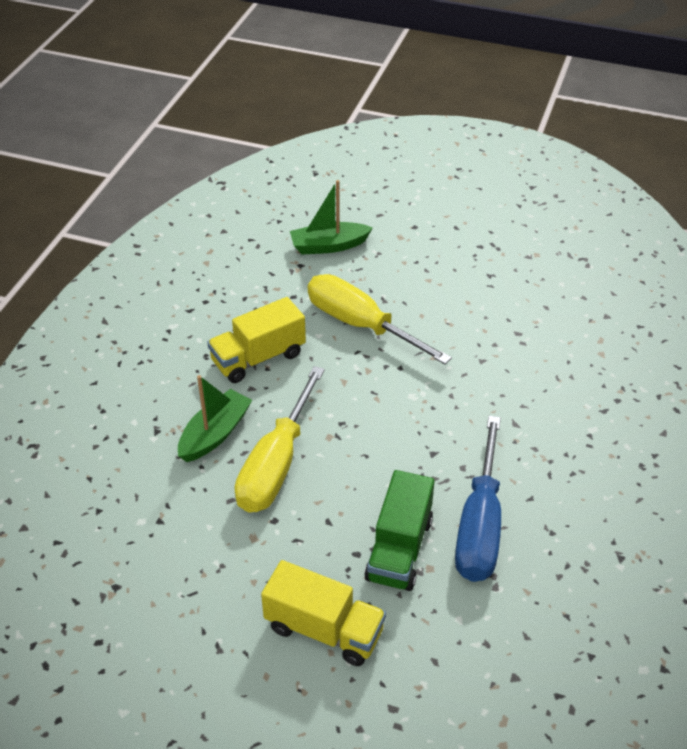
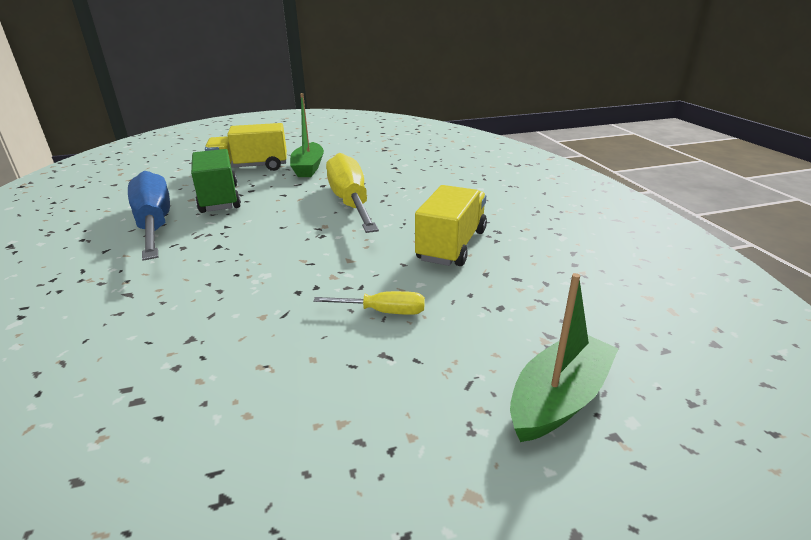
camera: 145 degrees right, 15 degrees down
(215, 434) = (416, 200): green boat -> green boat (308, 167)
(361, 325) = (383, 312): yellow screwdriver -> yellow screwdriver, size x0.45

